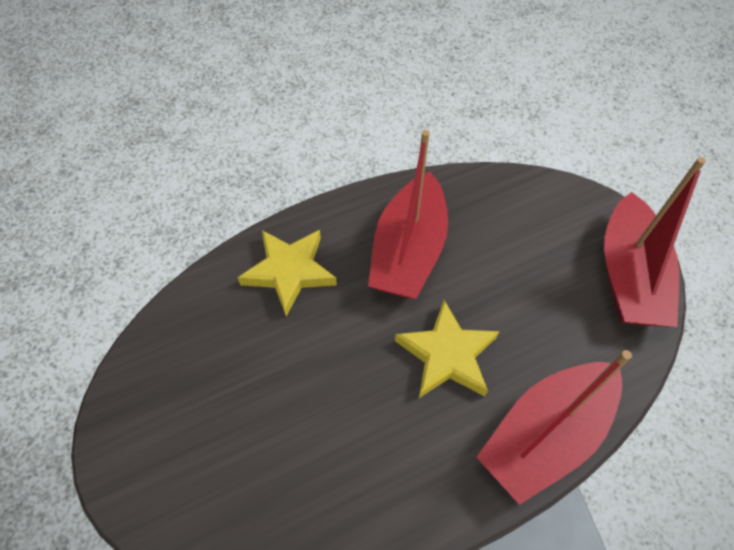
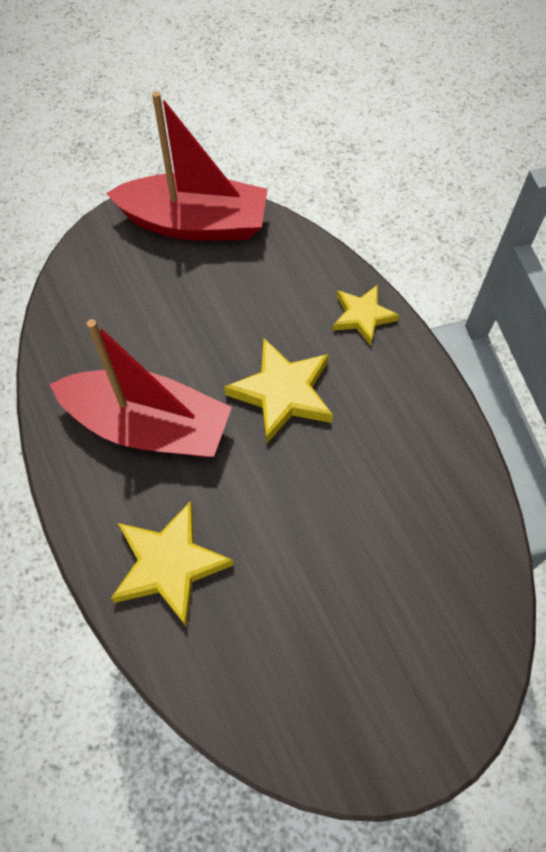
camera: 90 degrees left, 5 degrees up
(545, 434) = (362, 316): red boat -> yellow star

